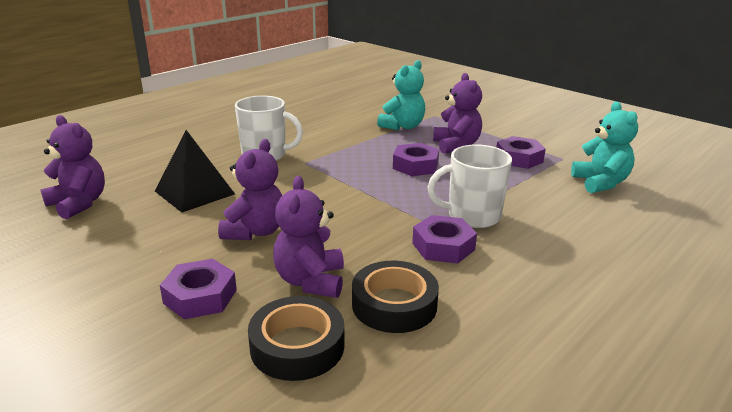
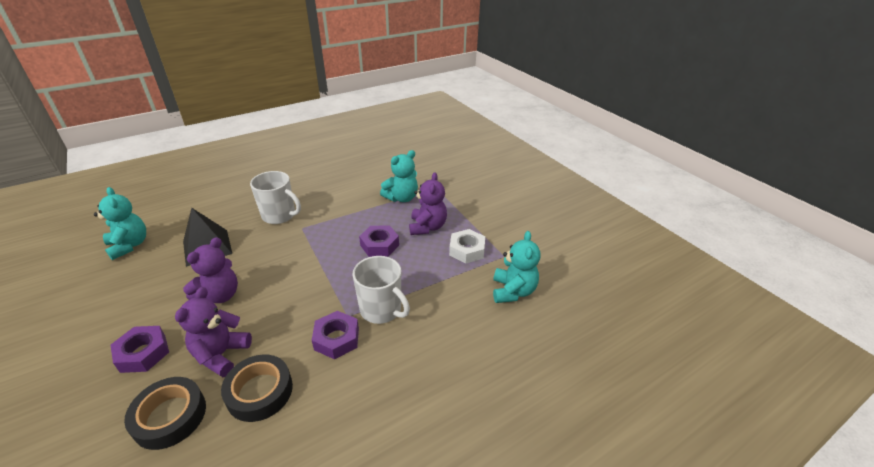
camera: 15 degrees right, 10 degrees up
(79, 204) = (129, 245): purple teddy bear -> turquoise teddy bear
(472, 216) = (381, 310): white mug -> white mug turned 150 degrees counterclockwise
(519, 158) = (467, 250): purple nut -> white nut

